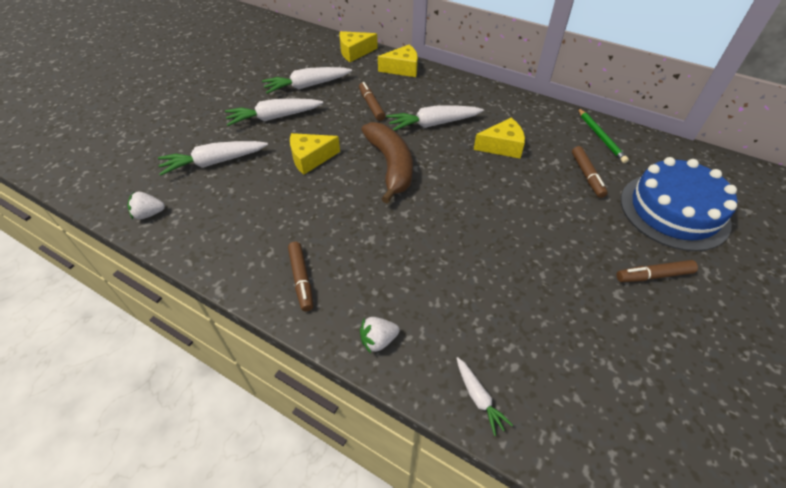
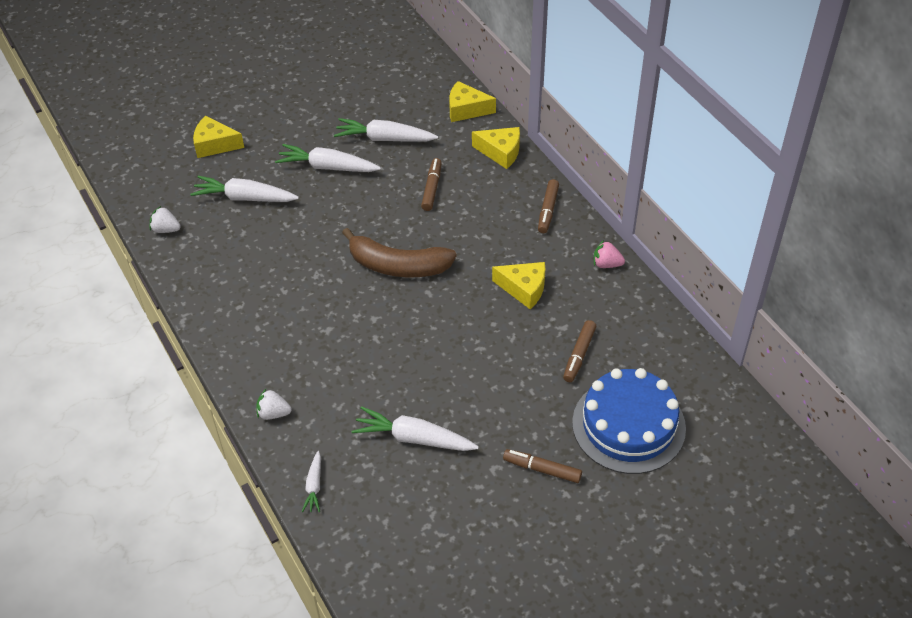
camera: 30 degrees right, 0 degrees up
(301, 279) = (249, 340): brown marker -> brown marker (547, 210)
(310, 158) = (331, 228): yellow cheese -> yellow cheese (215, 145)
(390, 166) = (398, 265): brown banana -> brown banana turned 90 degrees clockwise
(433, 124) = (476, 235): white carrot -> white carrot (414, 438)
(542, 110) = (606, 264): none -> pink strawberry
(600, 137) = (638, 320): green pencil -> none

